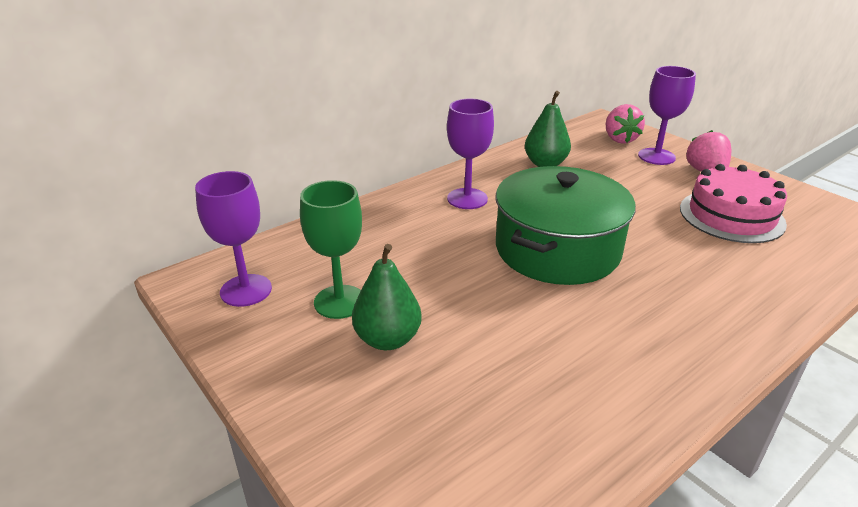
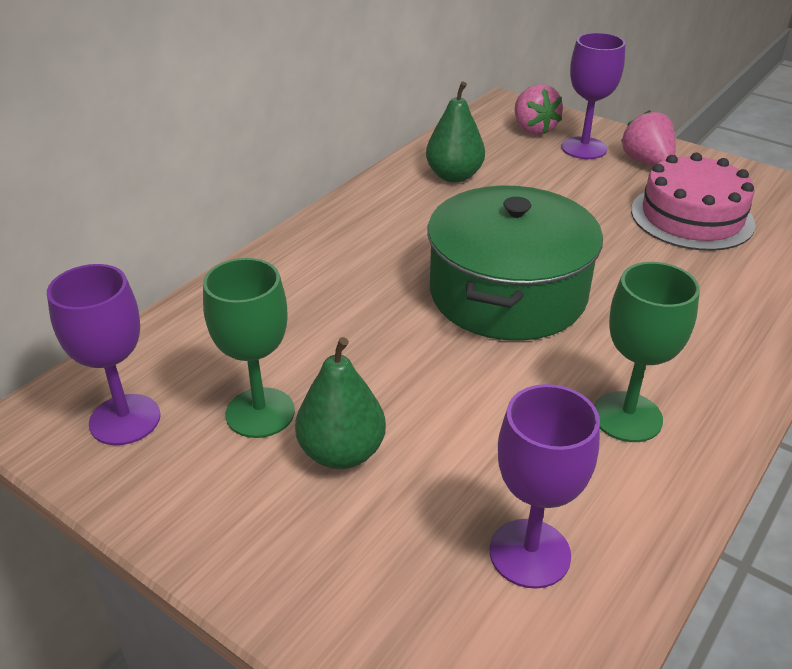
camera: 15 degrees left, 5 degrees up
(467, 199) = (372, 239): purple goblet -> purple goblet (529, 553)
(623, 354) = (627, 417): none -> green goblet

